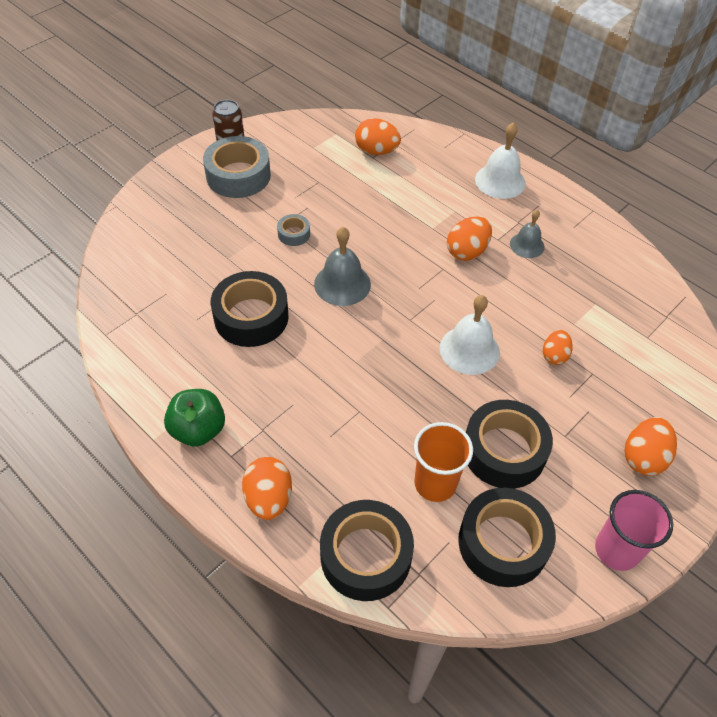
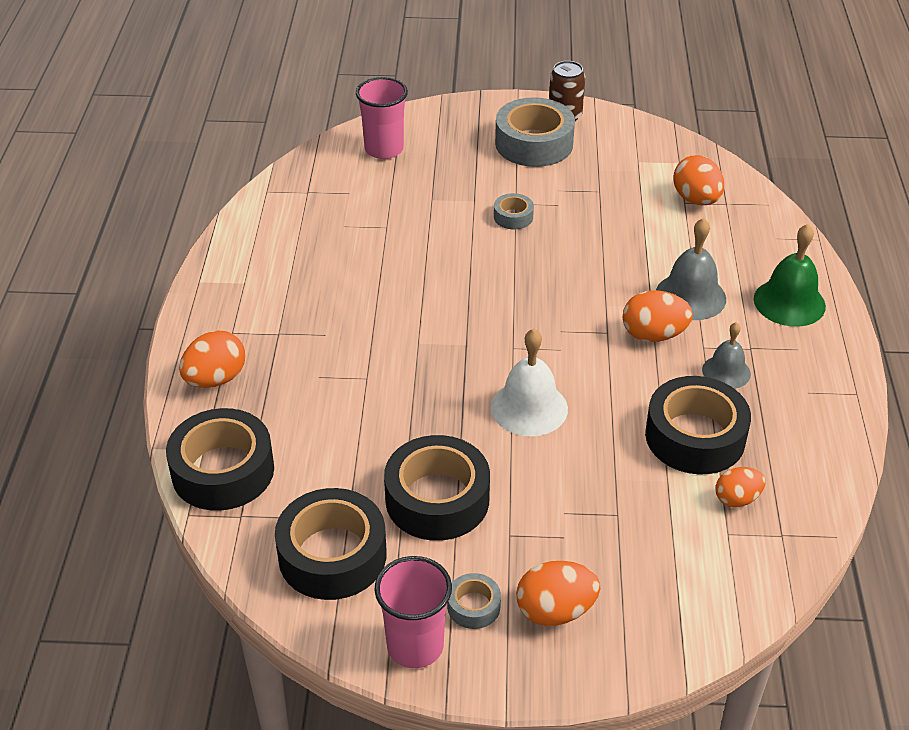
camera: 50 degrees right, 10 degrees down
(146, 245) = (384, 149): none -> pink cup
(198, 430) = (236, 298): green apple -> none
(251, 317) = (386, 253): black tape -> black tape (695, 436)
(342, 284) = (496, 281): grey bell -> grey bell (690, 296)
(435, 483) = (345, 472): orange cup -> none
(500, 181) = (789, 302): white bell -> green bell
(554, 355) = (602, 472): orange egg -> orange egg (737, 499)
(608, 496) = (473, 606): none -> grey tape

